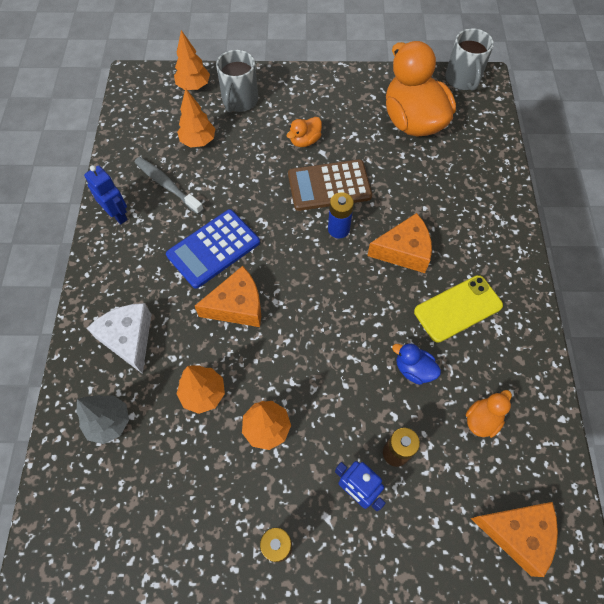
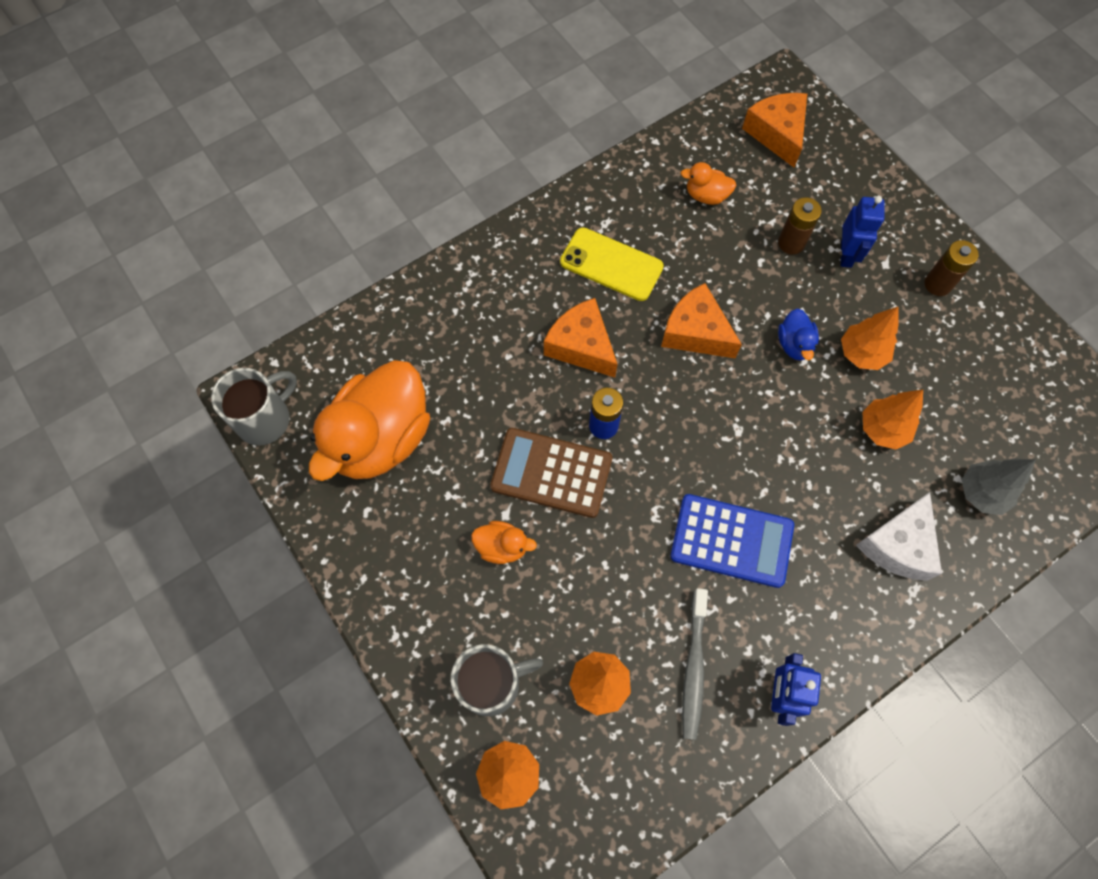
camera: 125 degrees left, 5 degrees up
(237, 306) = (774, 465): orange cheese -> orange cheese (695, 332)
(329, 186) = (551, 473): brown calculator -> brown calculator turned 150 degrees clockwise
(413, 369) = (705, 269): blue duck -> blue duck (794, 344)

